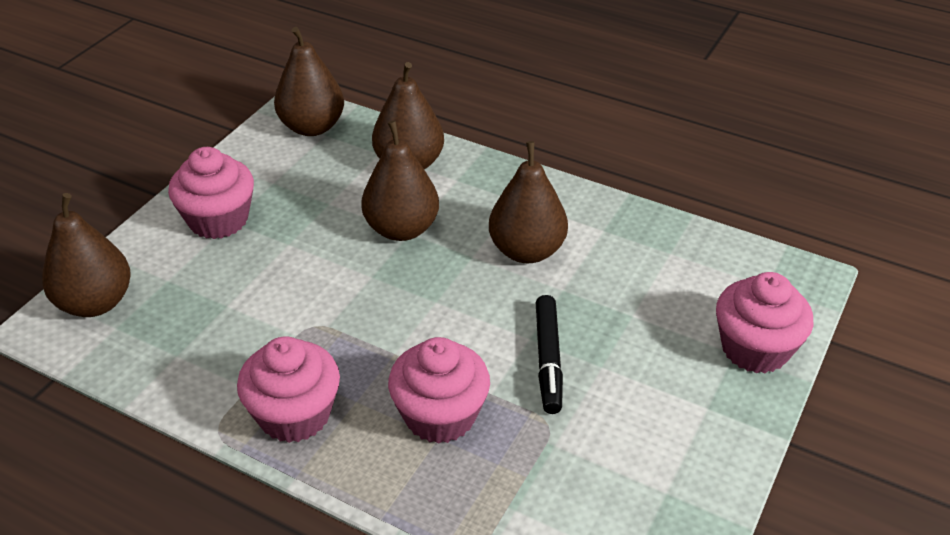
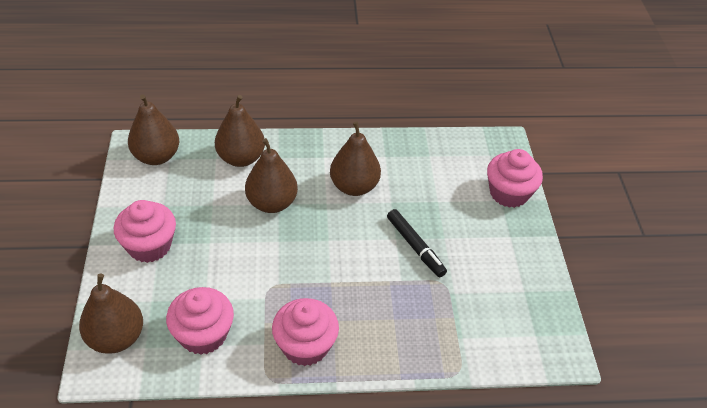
camera: 35 degrees left, 5 degrees up
(440, 415) = (385, 306): pink cupcake -> pink cupcake (203, 334)

